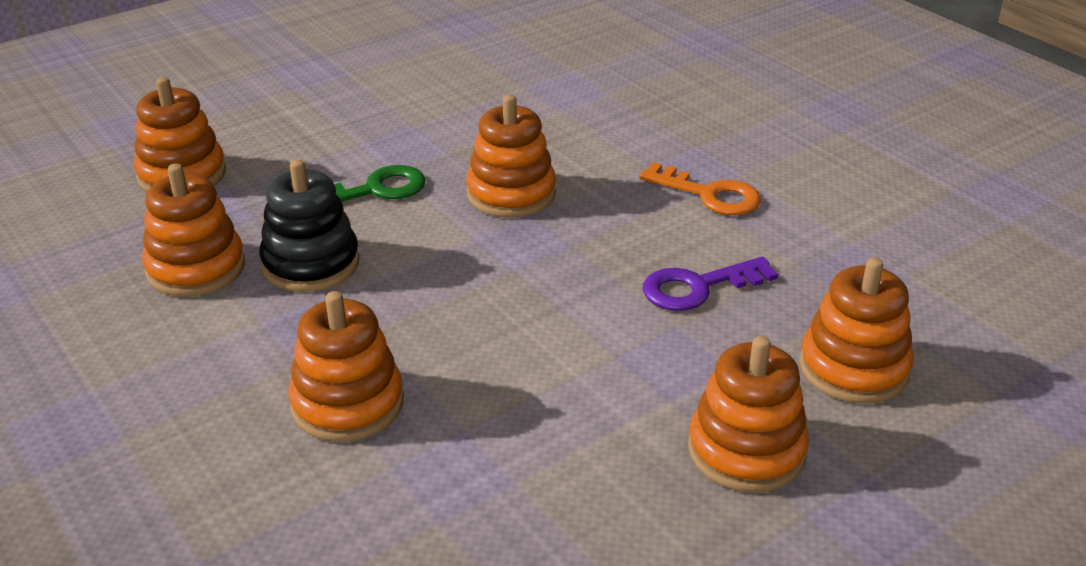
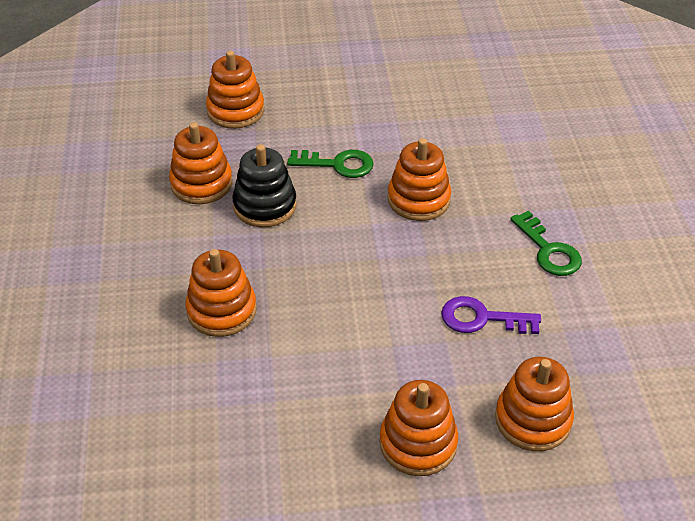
camera: 30 degrees right, 10 degrees up
(709, 195) = (548, 250): orange key -> green key

